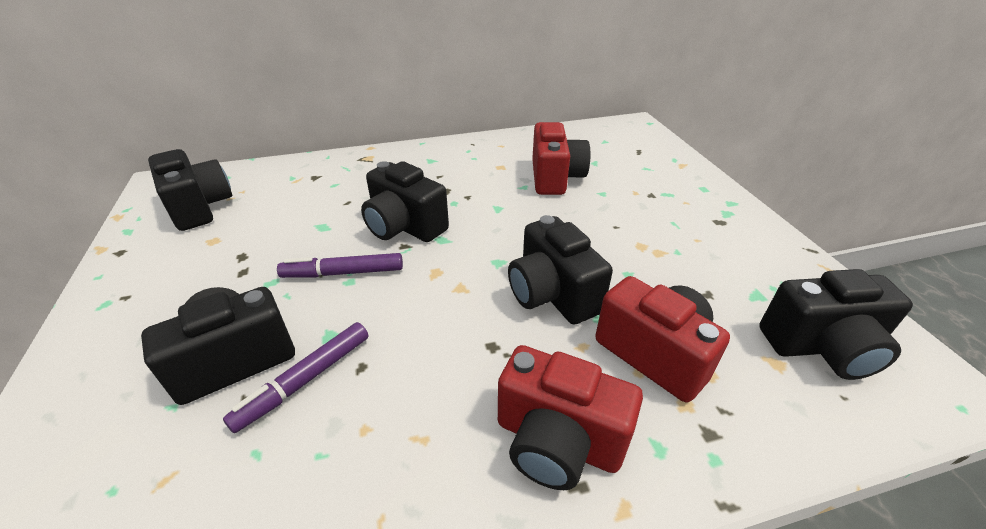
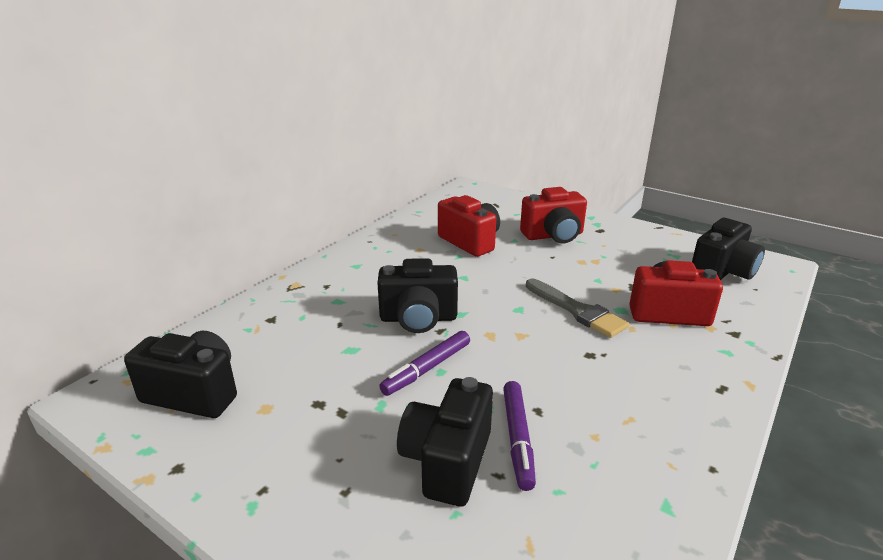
camera: 40 degrees left, 10 degrees down
(552, 294) = (577, 311): black camera -> grey brush
(557, 441) = (687, 376): red camera -> red camera (553, 236)

